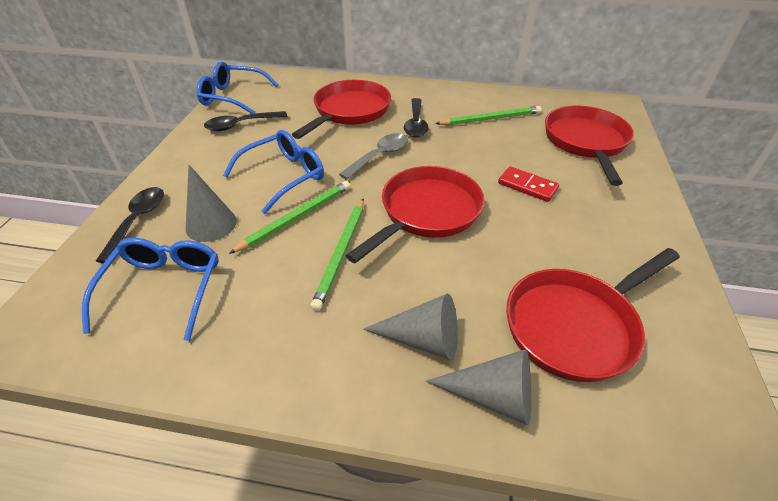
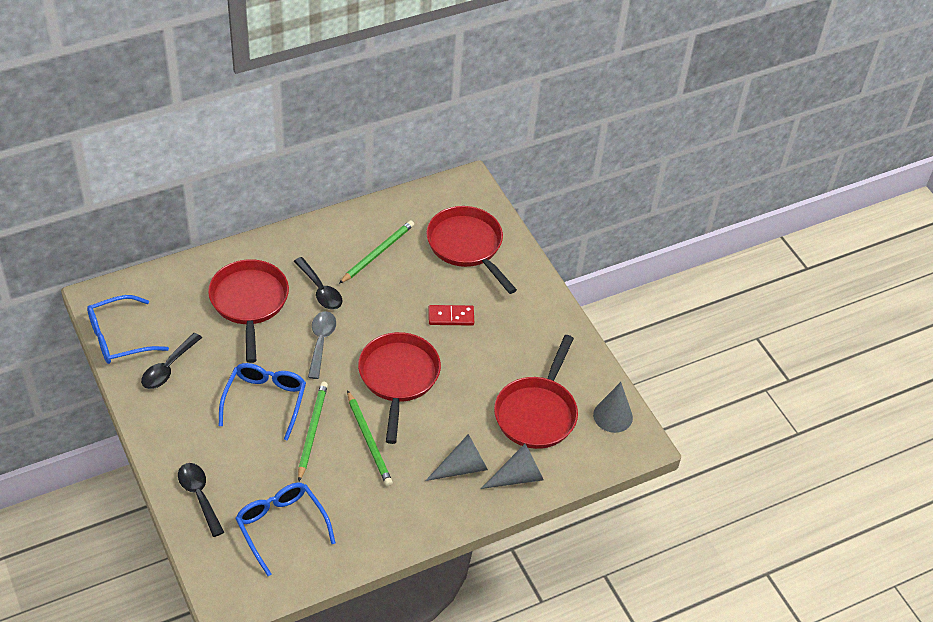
camera: 40 degrees left, 5 degrees up
(211, 224) = (257, 469): grey cone -> grey cone (613, 416)

